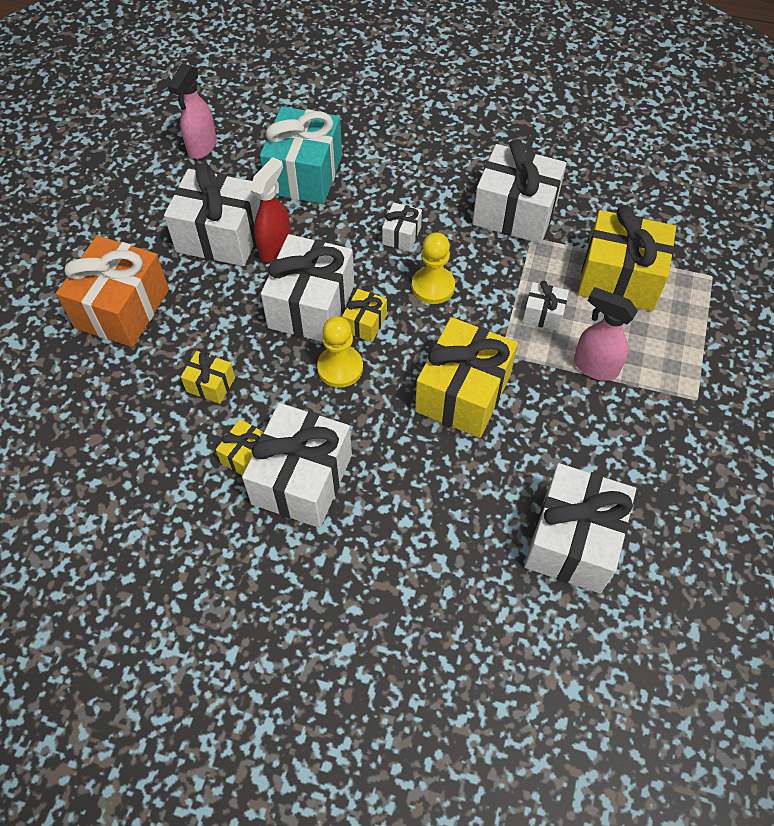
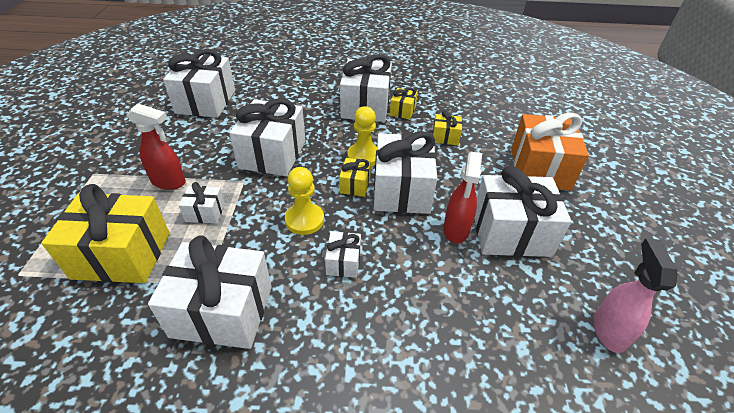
camera: 165 degrees right, 15 degrees down
(304, 174) = (472, 316): turquoise gift -> none
(463, 393) = (272, 154): yellow gift -> white gift
(594, 367) = (169, 182): pink spray bottle -> red spray bottle

